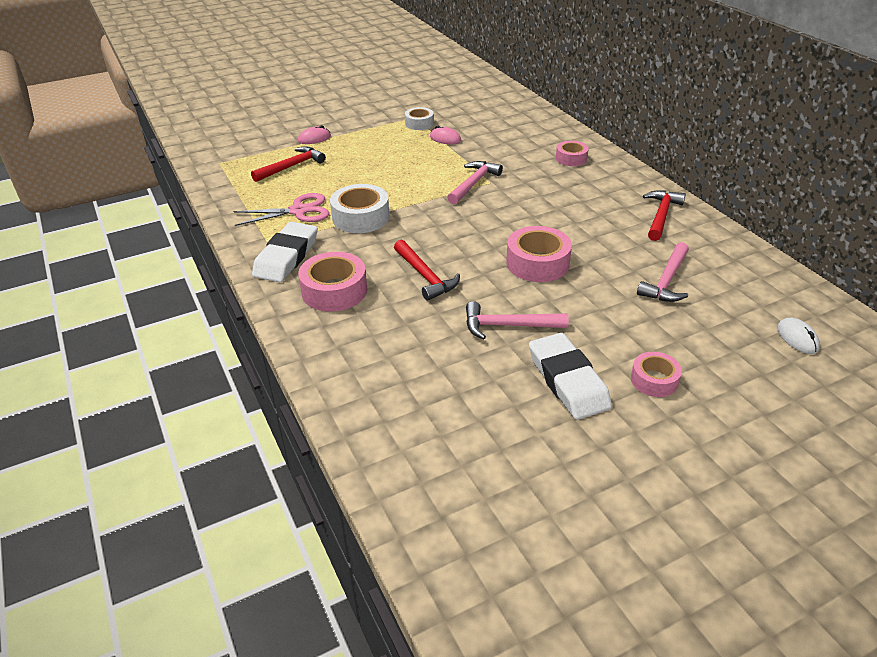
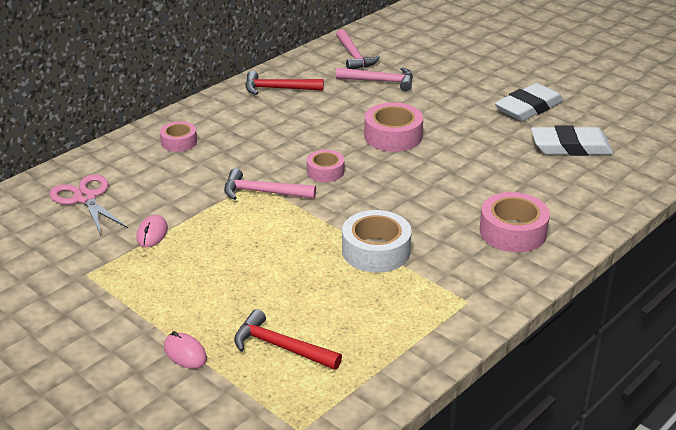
camera: 110 degrees left, 5 degrees down
(287, 257) = (482, 279): white eraser -> white eraser (570, 147)
(298, 211) = (389, 301): pink scissors -> pink scissors (85, 198)
(419, 123) = (108, 265): white tape -> none
(425, 276) = (453, 187): red hammer -> none
(508, 326) = (489, 137): pink hammer -> pink hammer (354, 56)
(654, 380) = (500, 79): pink tape -> pink tape (325, 171)
(797, 338) = (416, 38): white mouse -> none

